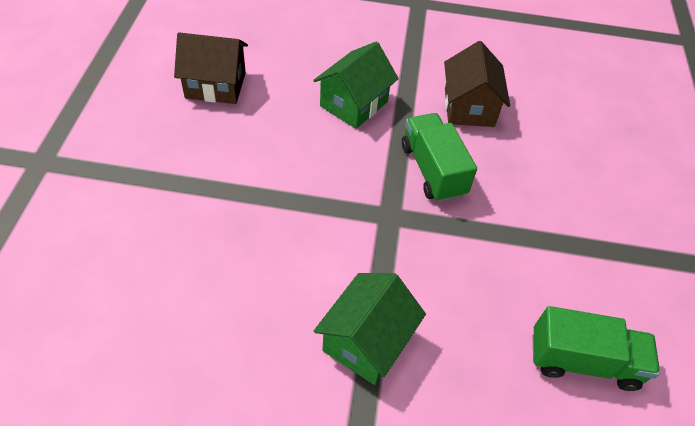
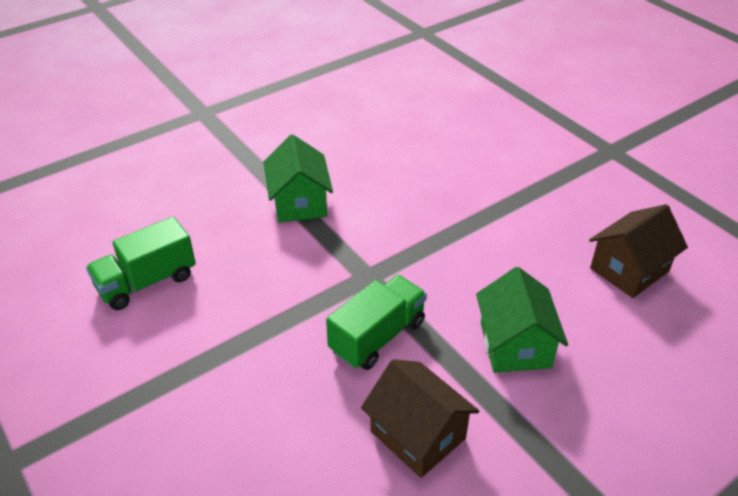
camera: 140 degrees right, 10 degrees down
(432, 170) = (377, 336): green truck -> green truck turned 75 degrees counterclockwise

